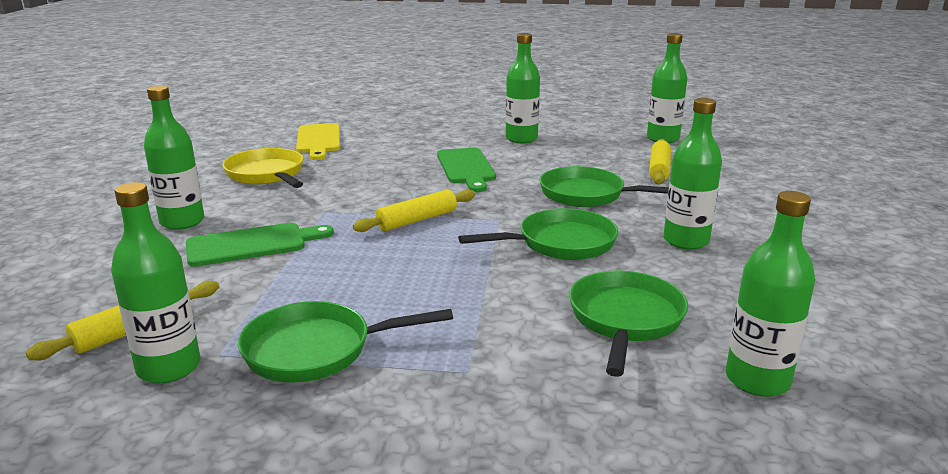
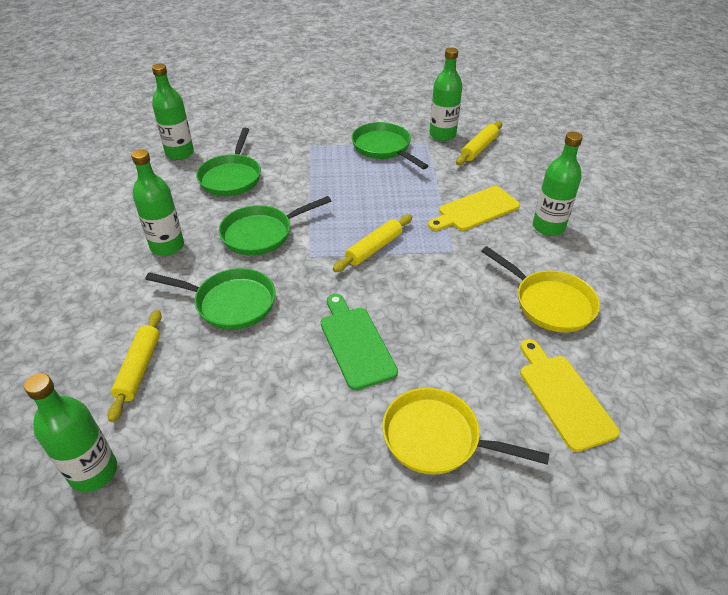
camera: 170 degrees right, 20 degrees up
(252, 244) = (475, 210): green cutting board -> yellow cutting board
(316, 350) = (383, 148): green pan -> green pan turned 105 degrees counterclockwise
(424, 134) = (437, 438): none -> yellow pan
(521, 139) = (299, 441): green bottle -> none

